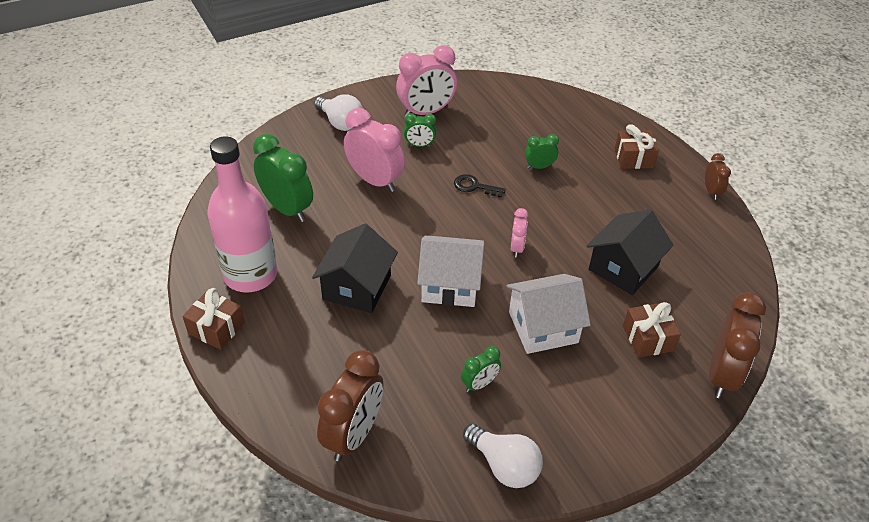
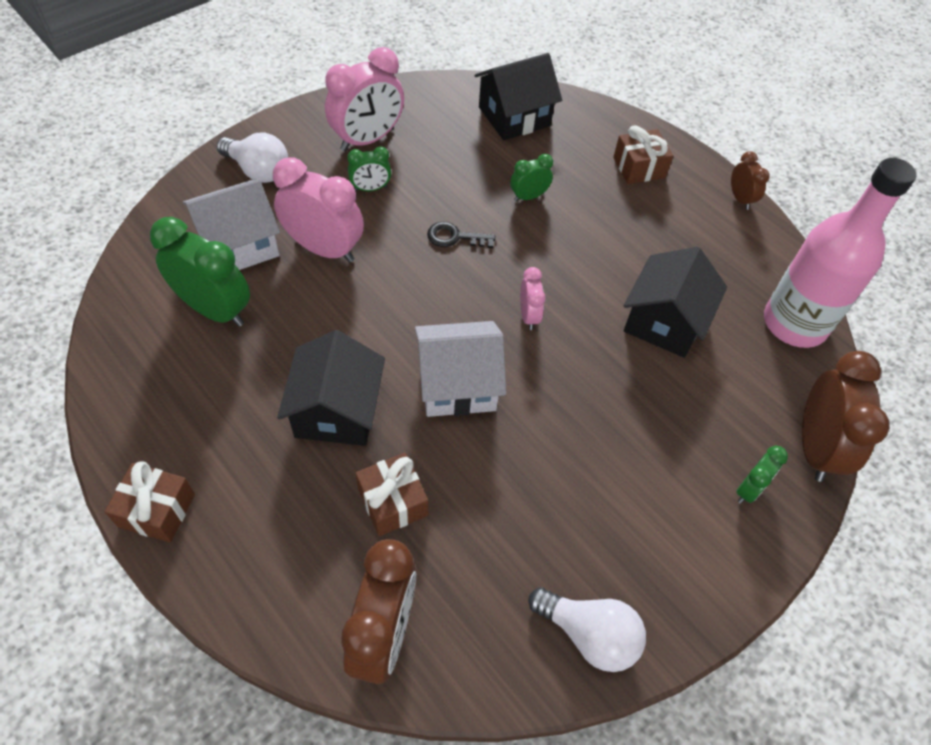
camera: 15 degrees left, 10 degrees up
(250, 275) = (187, 418): pink bottle -> pink bottle (794, 323)
(479, 384) = (529, 522): green clock -> green clock (749, 489)
(543, 110) = (514, 116): none -> black house
(543, 327) = (588, 423): white house -> white house (239, 245)
(648, 338) = (717, 414): brown gift -> brown gift (392, 502)

